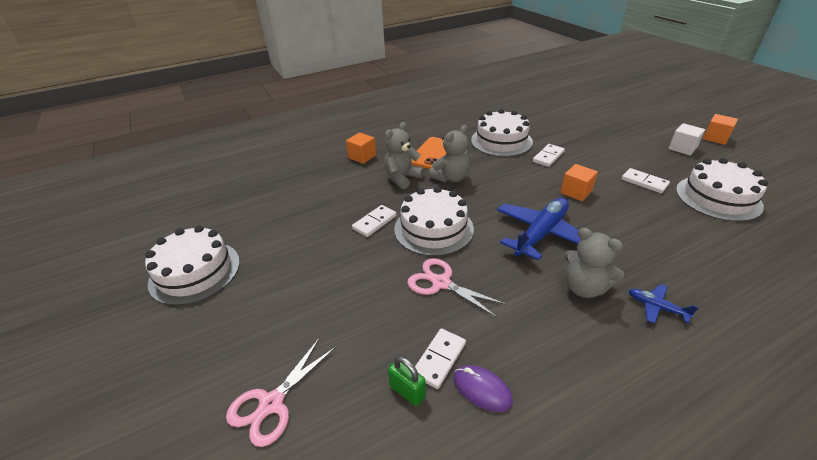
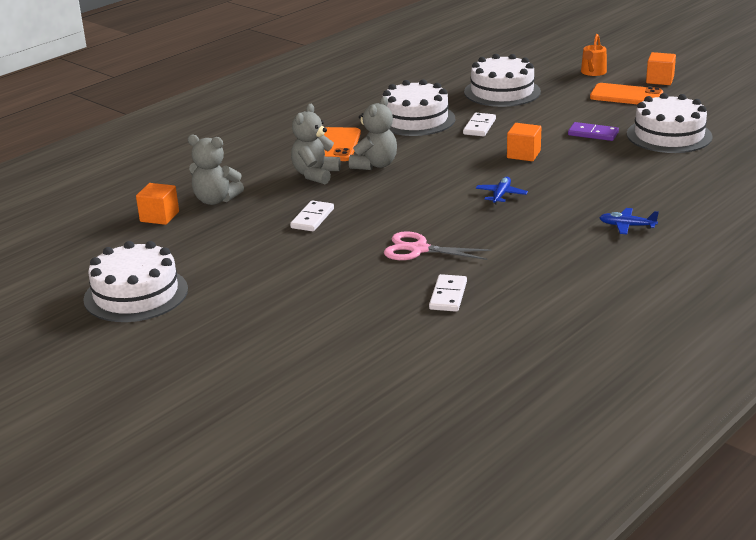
camera: 20 degrees left, 10 degrees down
(272, 403) = (313, 351): pink scissors -> none
(362, 157) = (246, 163): orange cube -> orange cube (159, 217)
(407, 391) = (431, 318): green padlock -> none
(433, 229) = (384, 211): white cake -> white cake (502, 92)
(482, 389) = (496, 304): purple mouse -> none
(541, 234) = (501, 195): blue plane -> blue plane, size x0.47
(584, 287) = (559, 226): grey teddy bear -> grey teddy bear (215, 200)
(644, 182) = (593, 134): white domino -> purple domino
(657, 122) = (592, 72): none -> orange watering can
(682, 148) = (626, 95): white cube -> orange phone

